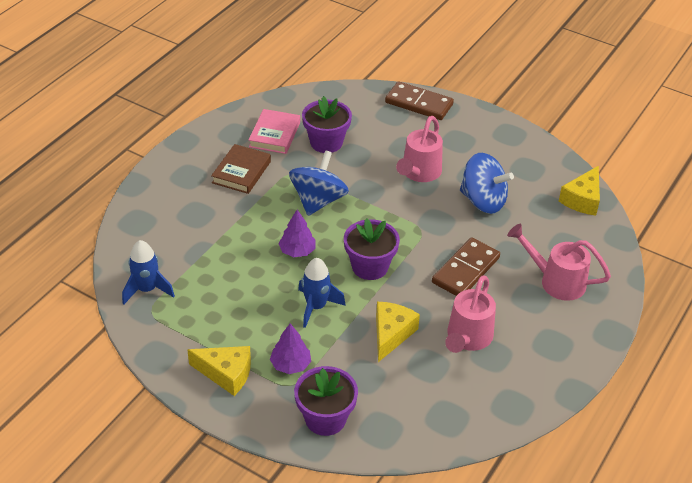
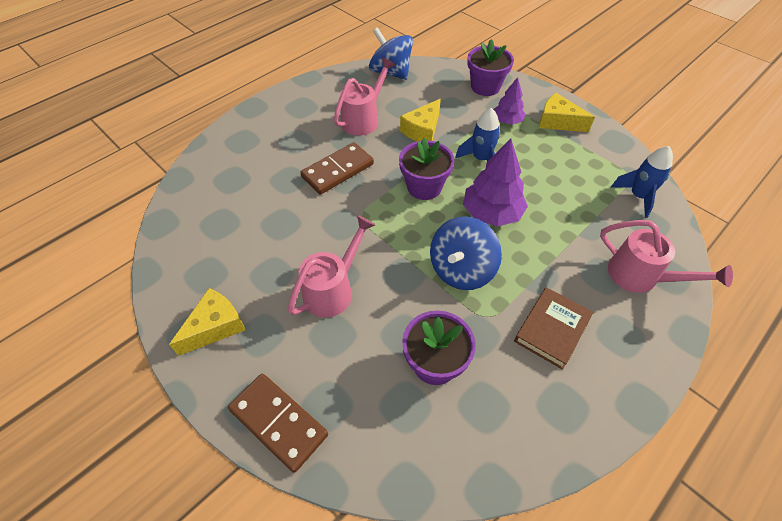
camera: 165 degrees left, 10 degrees up
(274, 135) = (505, 393): pink book -> none
(297, 251) = (492, 213): purple tree -> purple tree, size x1.65
(483, 201) = (281, 239): blue spinning top -> blue spinning top (391, 72)
(556, 281) = (265, 150): pink watering can -> pink watering can (640, 277)
(582, 199) = (178, 224): yellow cheese -> yellow cheese (215, 326)

